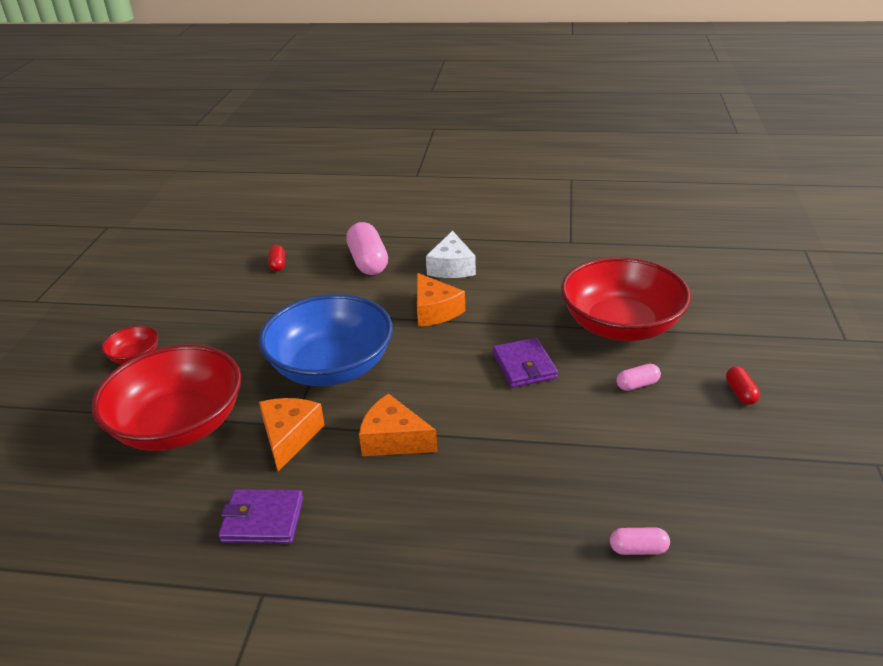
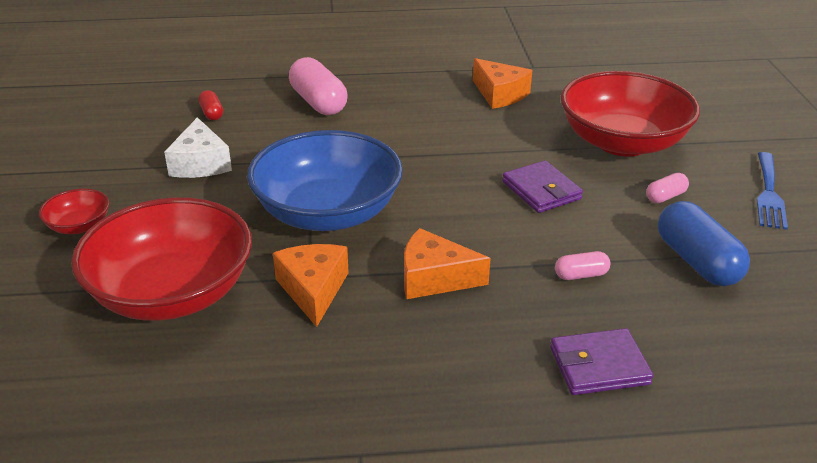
camera: 15 degrees left, 0 degrees up
(262, 520) = (323, 379): purple wallet -> purple wallet (599, 366)
(434, 311) = (418, 145): orange cheese -> orange cheese (499, 94)
(451, 267) = (416, 100): white cheese -> white cheese (200, 163)
(637, 454) = (697, 262): none -> blue capsule
(638, 549) = (739, 350): pink capsule -> pink capsule (581, 275)
(740, 393) = (769, 194): red capsule -> blue fork

